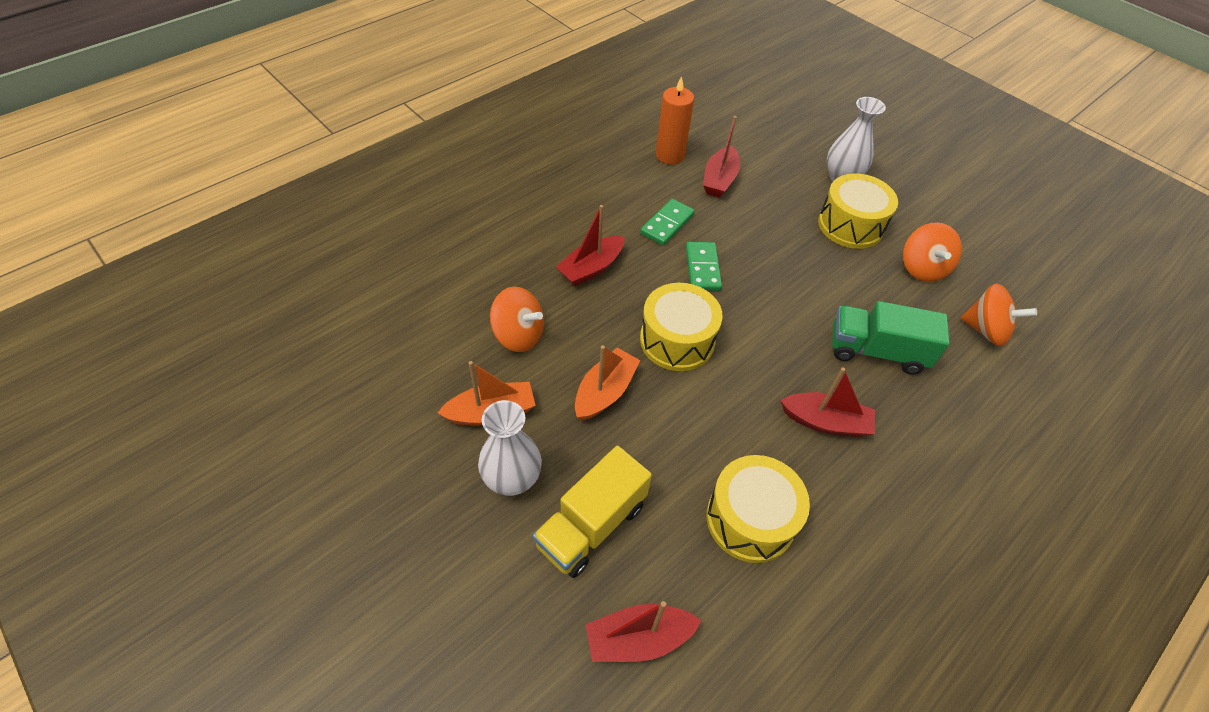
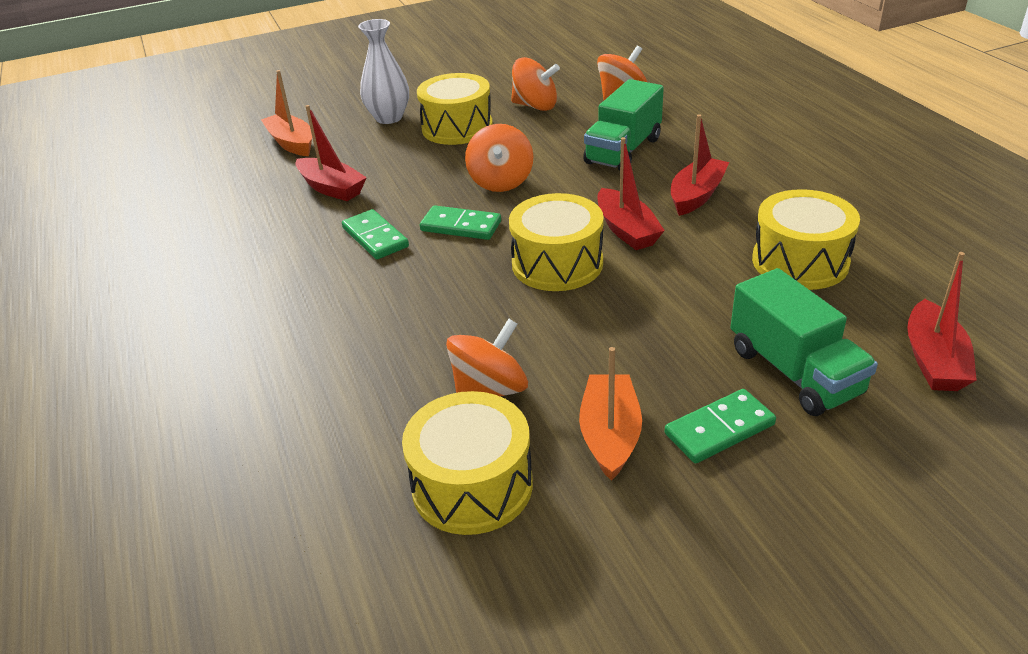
camera: 65 degrees left, 15 degrees down
(432, 348) = (472, 485): none -> yellow drum
(512, 479) = (719, 429): white vase -> green domino
(591, 268) = (409, 308): red boat -> red boat (626, 230)
(591, 525) = (794, 371): yellow truck -> green truck
(605, 392) = (611, 330): orange boat -> orange boat (292, 143)
(670, 155) = (260, 214): orange candle -> none
(779, 276) = (501, 181): none -> orange spinning top

